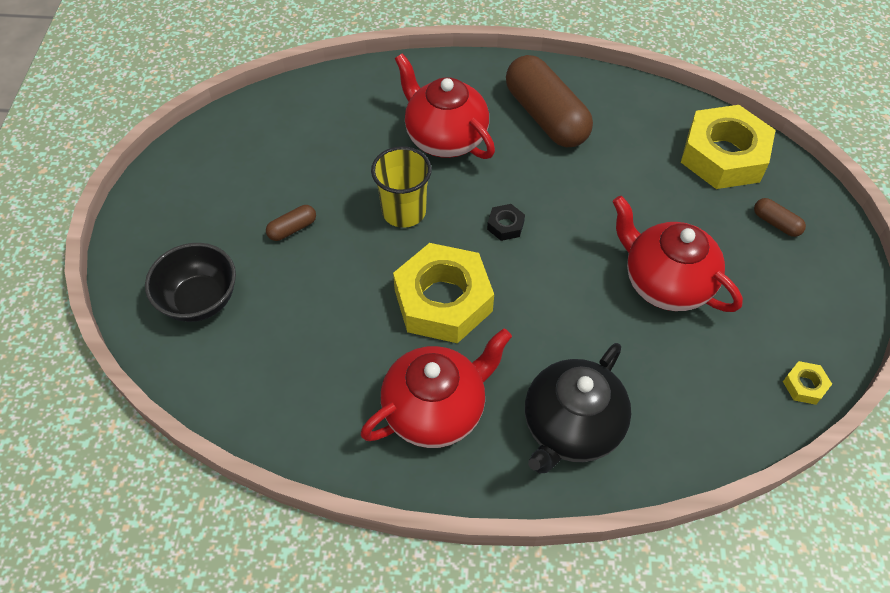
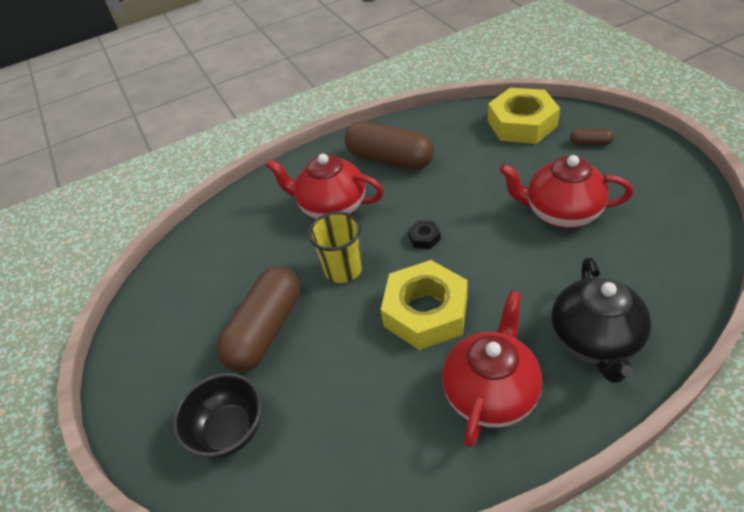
camera: 25 degrees left, 10 degrees down
(292, 229) = (266, 330): brown capsule -> brown capsule, size x2.37
(804, 385) = (704, 222): yellow nut -> none

